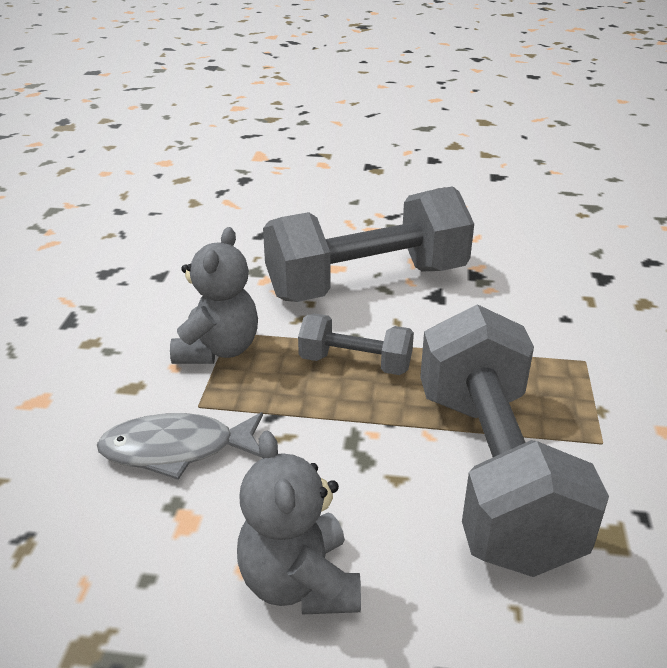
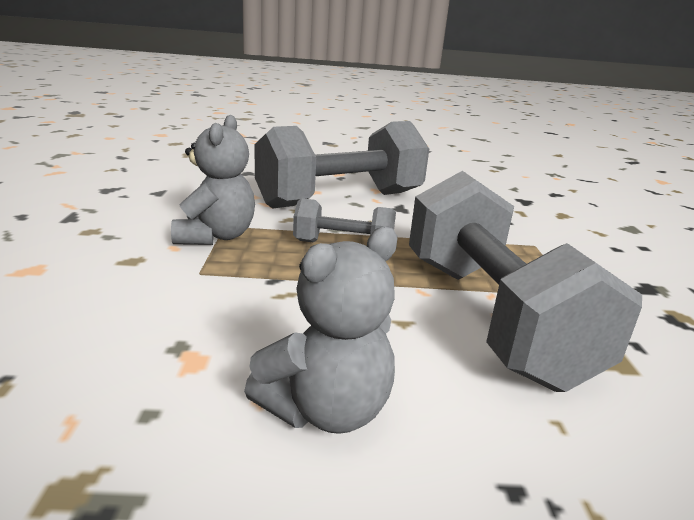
camera: 10 degrees left, 10 degrees down
(176, 449) = (179, 304): grey fish -> none
(300, 583) = (326, 410): grey teddy bear -> grey teddy bear turned 105 degrees counterclockwise

